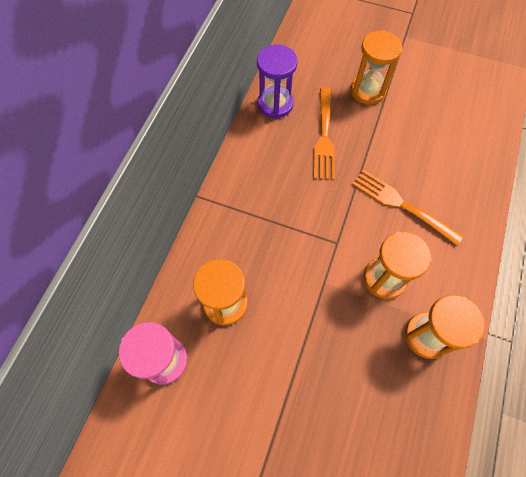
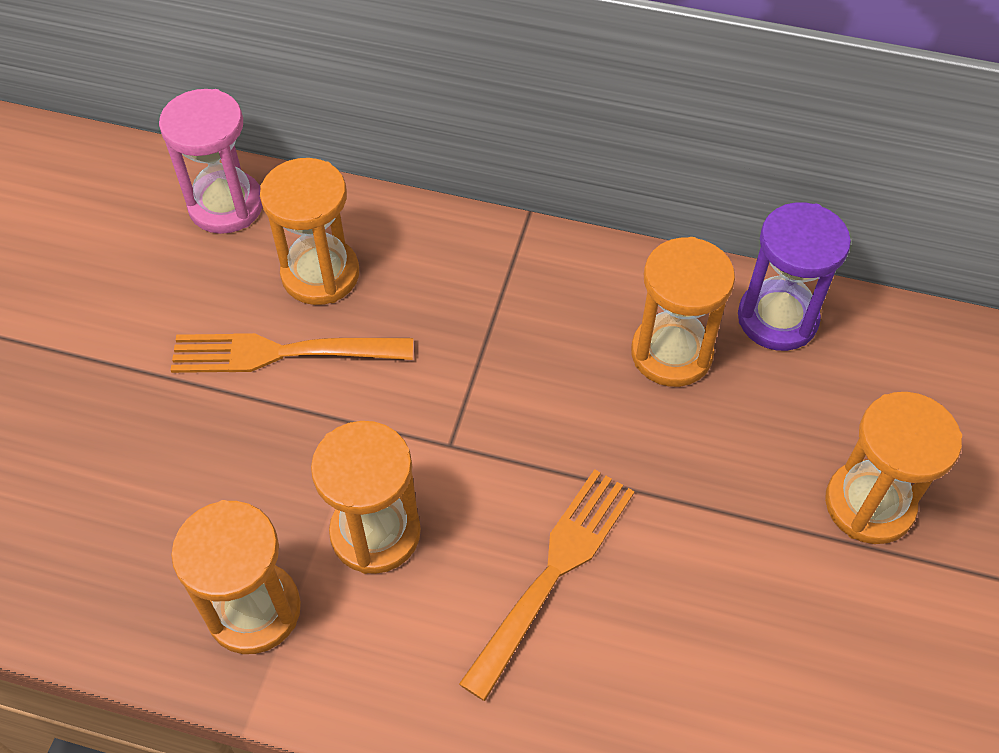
camera: 85 degrees right, 10 degrees down
(291, 146) = (671, 353): none -> orange hourglass
(324, 136) = (711, 415): orange fork -> orange fork (284, 352)

